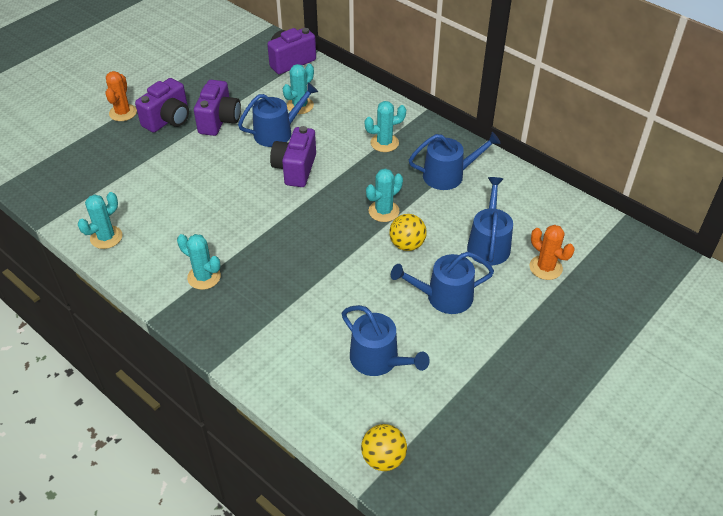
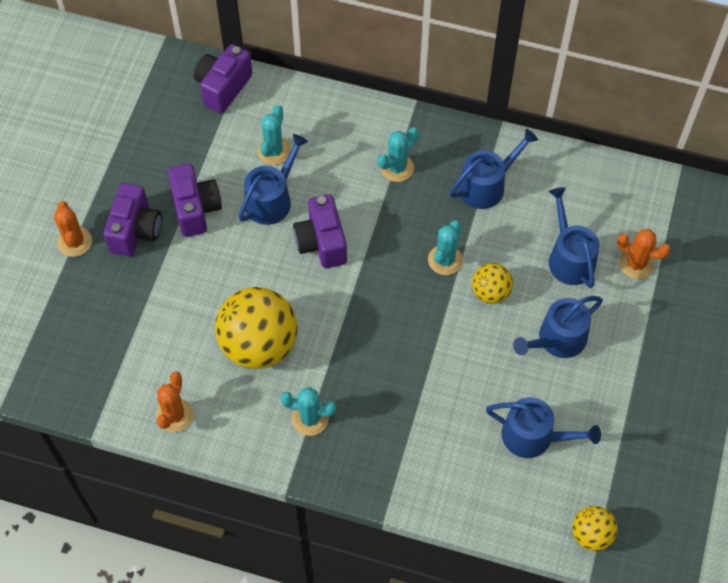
camera: 25 degrees left, 15 degrees up
(106, 237) = (174, 415): turquoise cactus -> orange cactus
(202, 215) = (259, 345): none -> yellow ball

